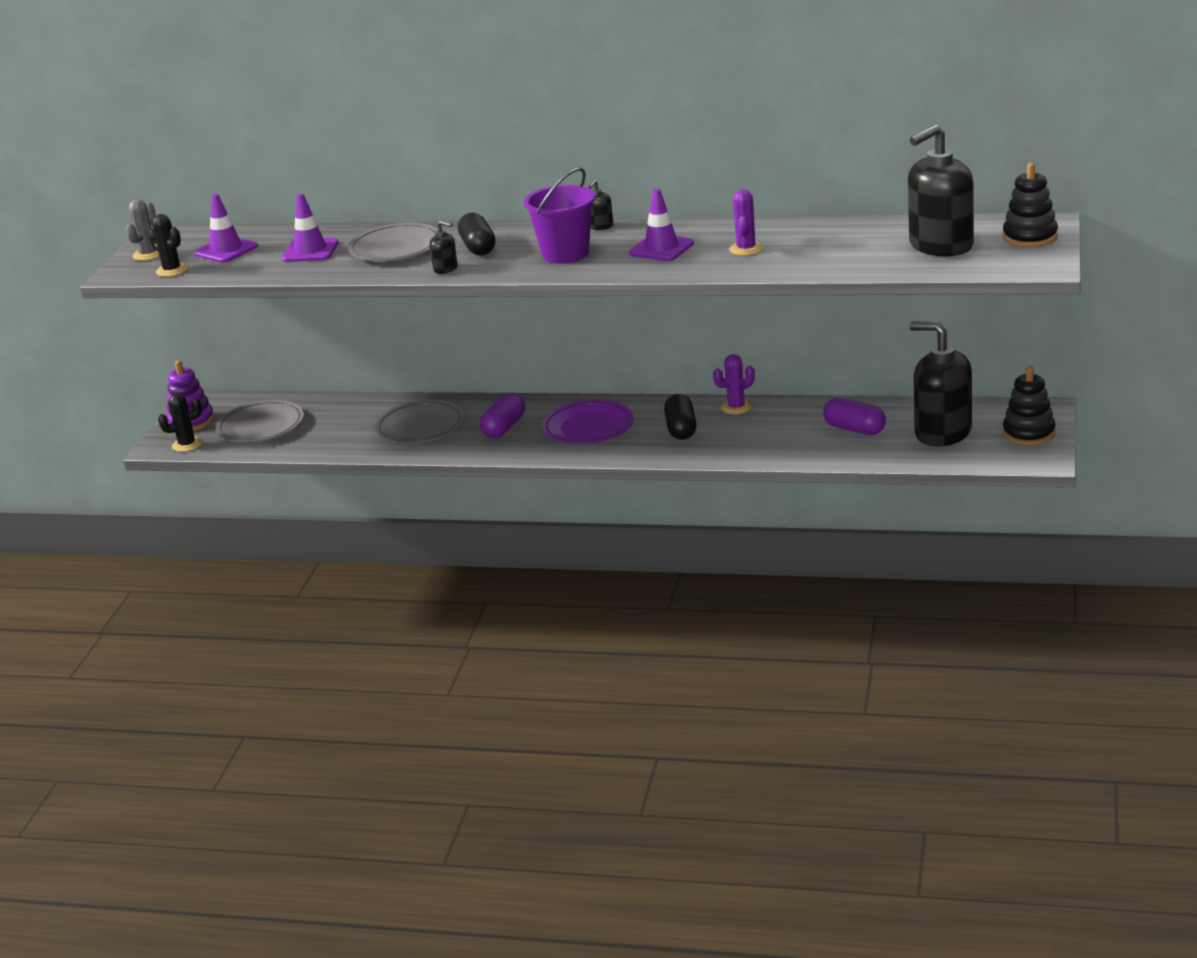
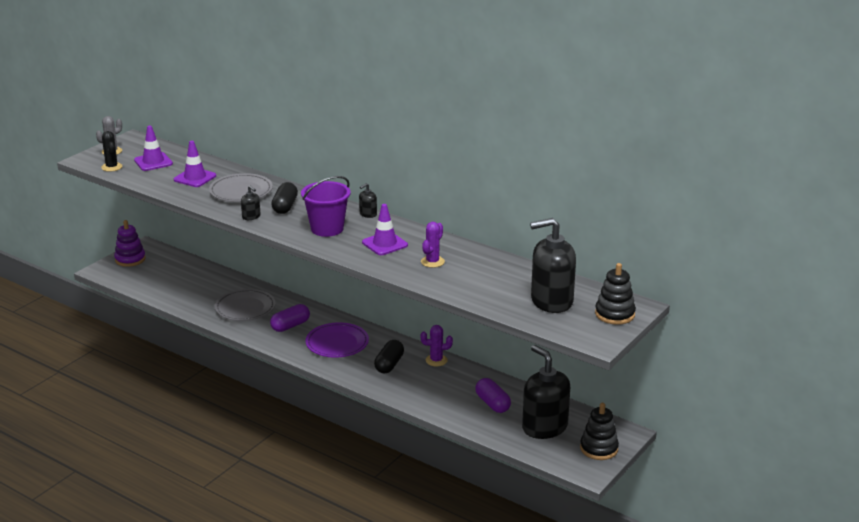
camera: 20 degrees right, 0 degrees up
(187, 445) = (114, 275): black cactus -> none
(261, 427) = (162, 276): grey plate -> none

